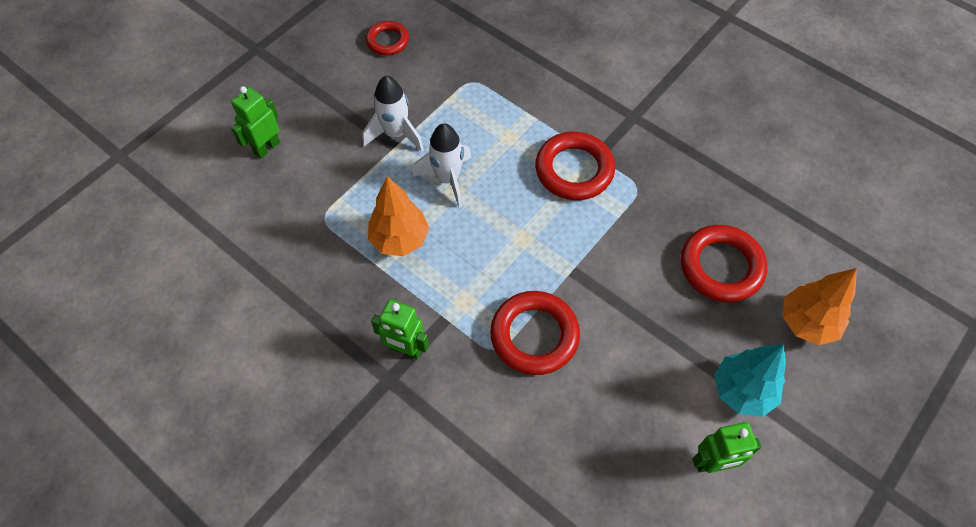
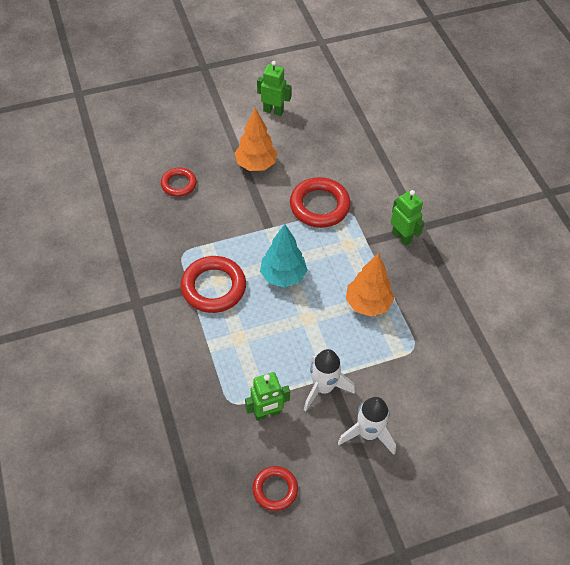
camera: 150 degrees left, 5 degrees down
(267, 147) = (434, 433): green robot -> green robot (267, 413)
(448, 179) = (307, 329): white rocket -> white rocket (368, 433)
(721, 267) = (179, 184): red ring -> red ring, size x0.60
(742, 391) = (229, 128): turquoise tree -> turquoise tree (283, 276)
(807, 323) = (162, 137): orange tree -> orange tree (256, 164)

